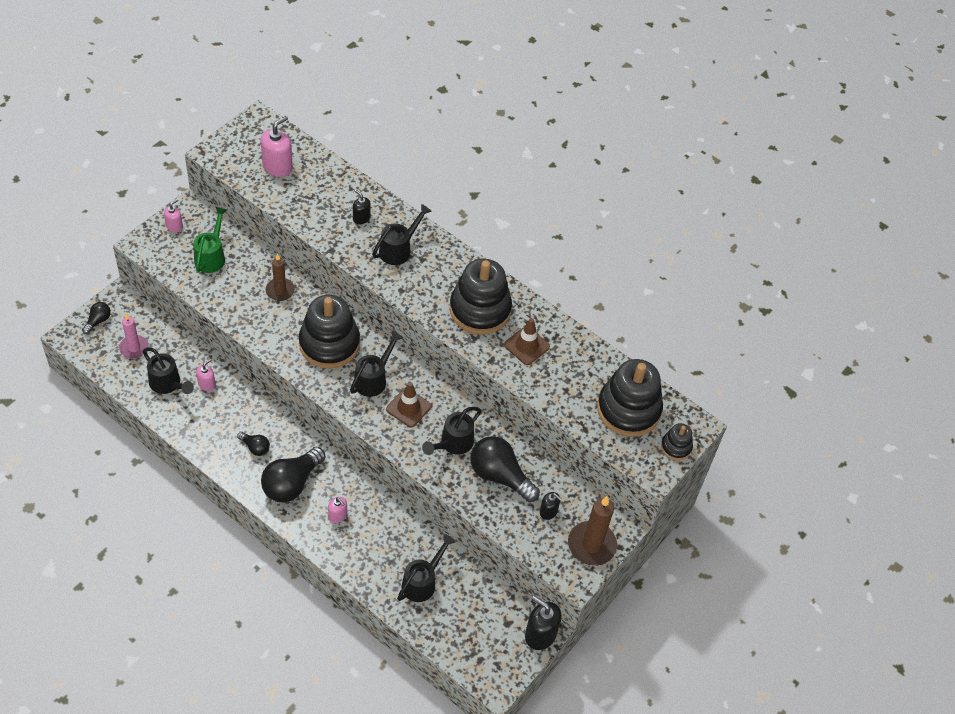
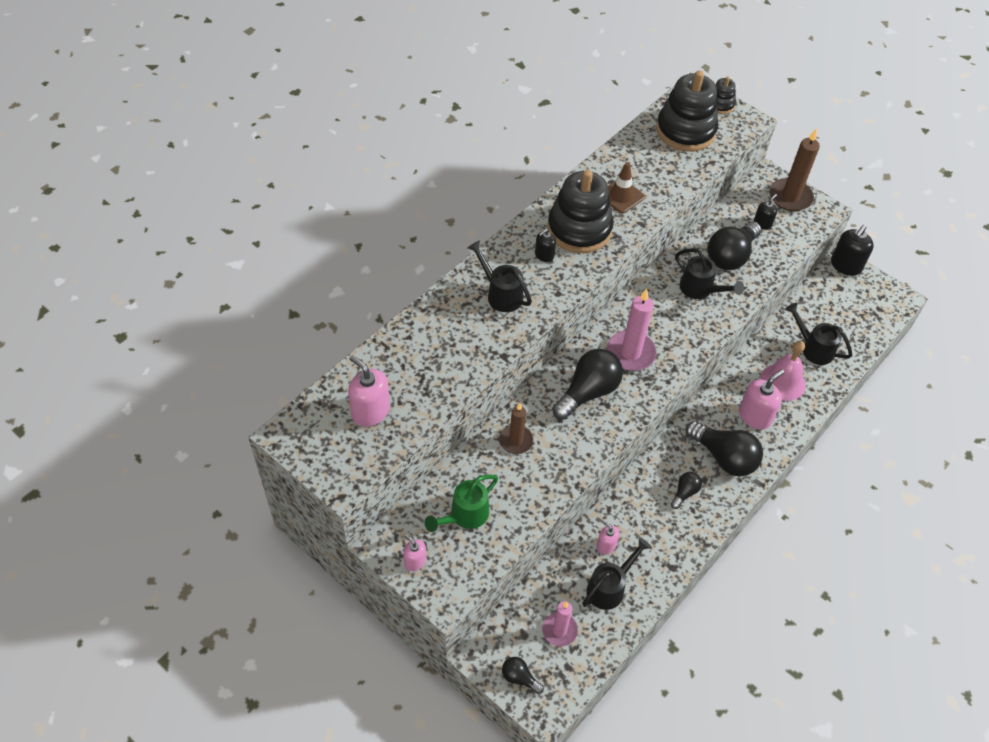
camera: 85 degrees left, 0 degrees up
(211, 256) = (465, 515): green watering can -> green watering can turned 60 degrees counterclockwise
(329, 344) = (588, 392): black stacking toy -> black light bulb
(337, 515) = (754, 416): pink soap dispenser -> pink soap dispenser, size x1.75
(361, 218) = (455, 327): black soap dispenser -> black soap dispenser (544, 255)
(373, 379) = (630, 353): black watering can -> pink candle
(379, 546) = (782, 382): none -> pink bell
(408, 408) = (663, 324): brown traffic cone -> none

